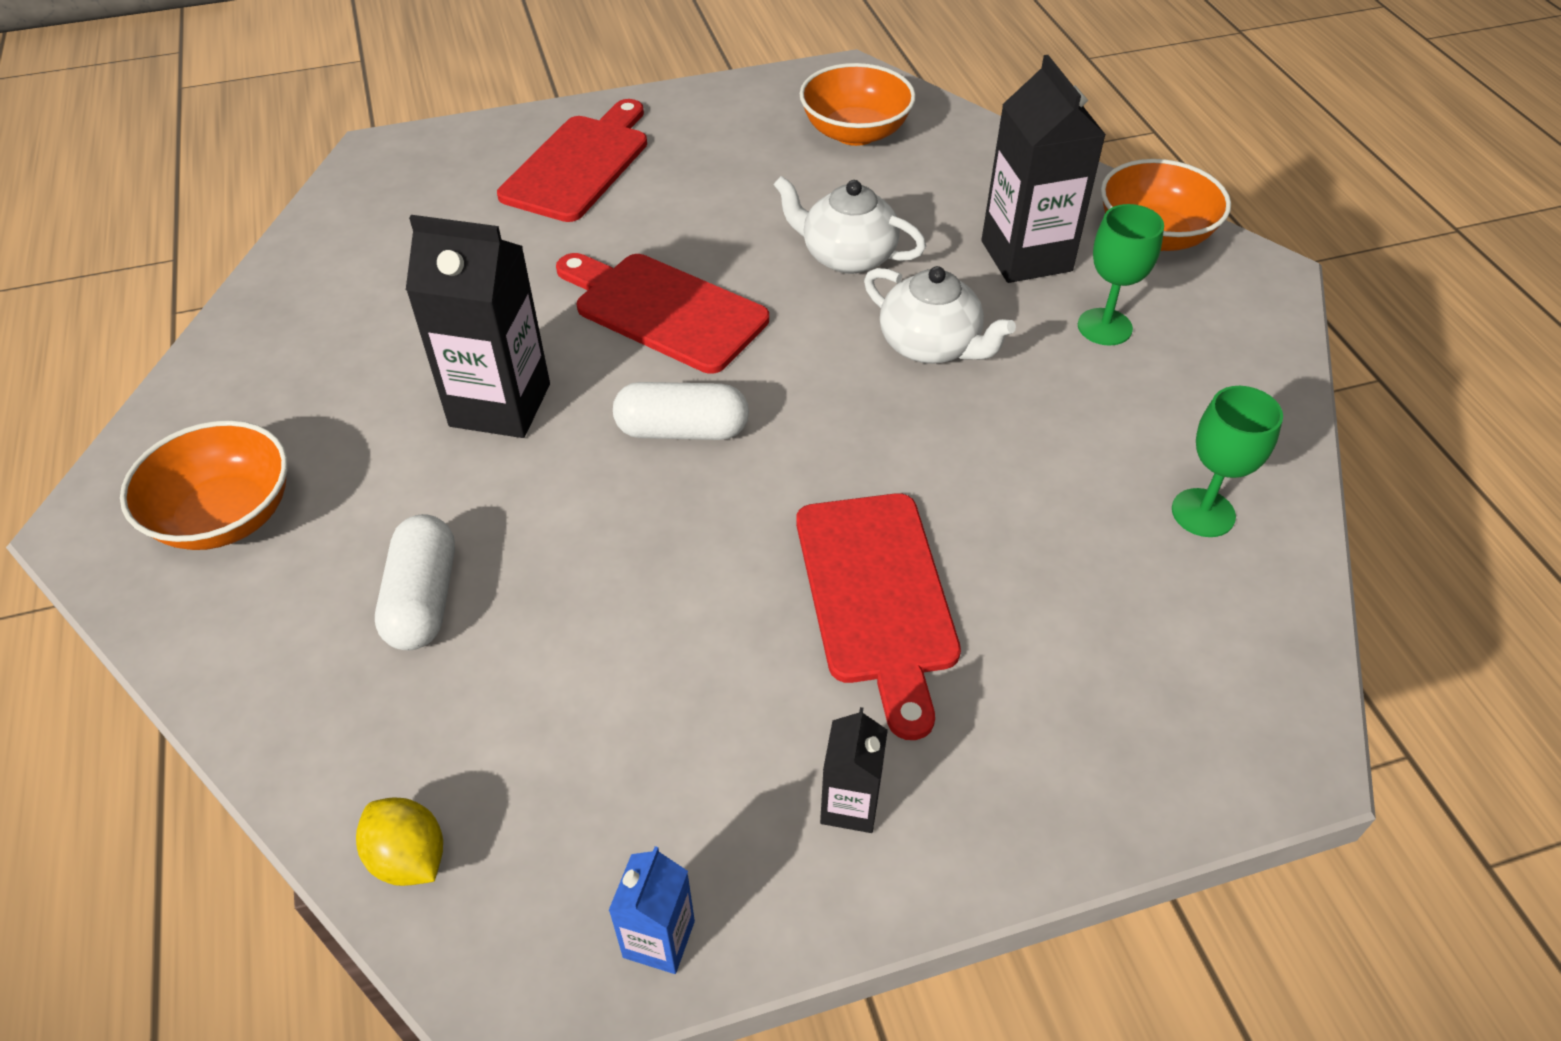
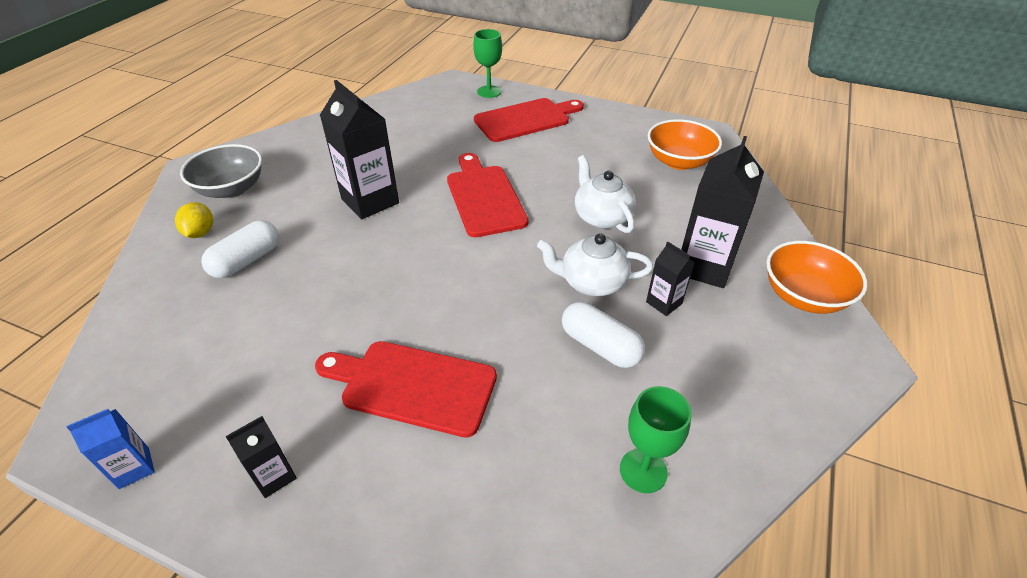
camera: 40 degrees right, 5 degrees down
(226, 516) = (231, 189): orange bowl -> grey bowl
(409, 858) = (113, 358): yellow lemon -> yellow lemon (200, 233)
(682, 430) = (426, 253): white capsule -> white capsule (600, 346)
(877, 596) = (412, 386): red cutting board -> red cutting board turned 75 degrees clockwise
(930, 345) = (592, 282): white teapot -> white teapot turned 105 degrees clockwise
(1032, 324) = (664, 303): none -> black carton
(1104, 327) = (707, 329): green goblet -> green goblet (489, 91)

